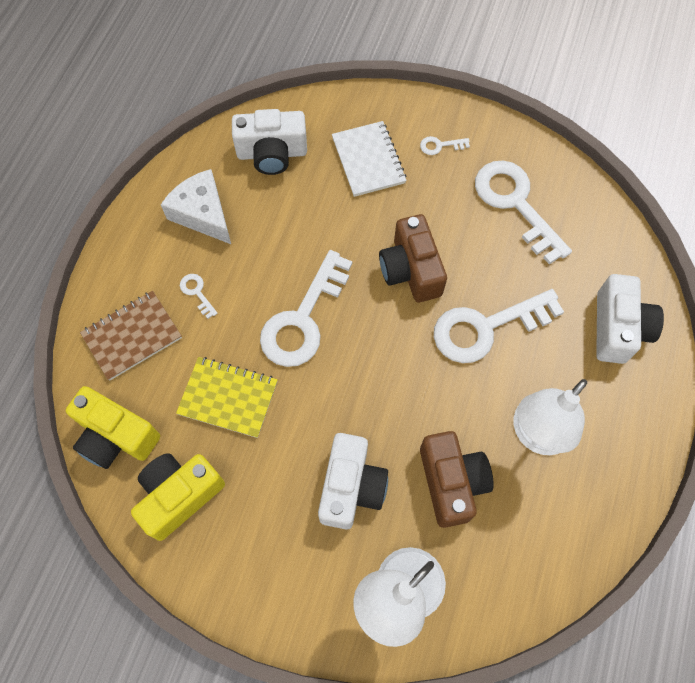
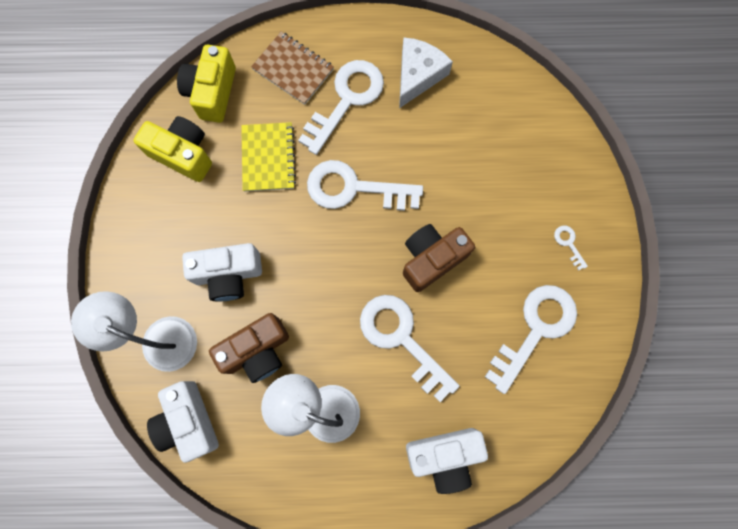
camera: 70 degrees right, 10 degrees up
(197, 292) = (346, 100): white key -> white key, size x2.44
(272, 153) = (498, 106): white camera -> white camera (189, 421)
(368, 160) = (526, 187): white notebook -> none

